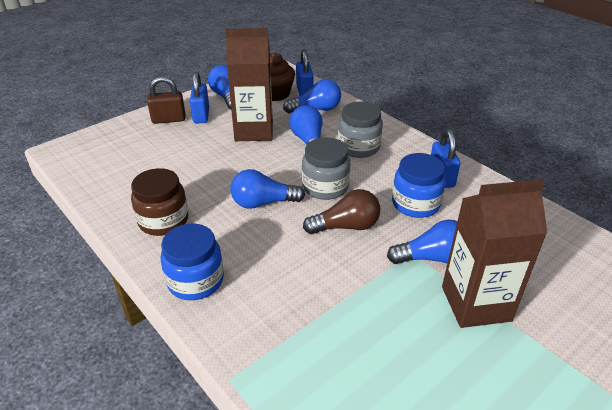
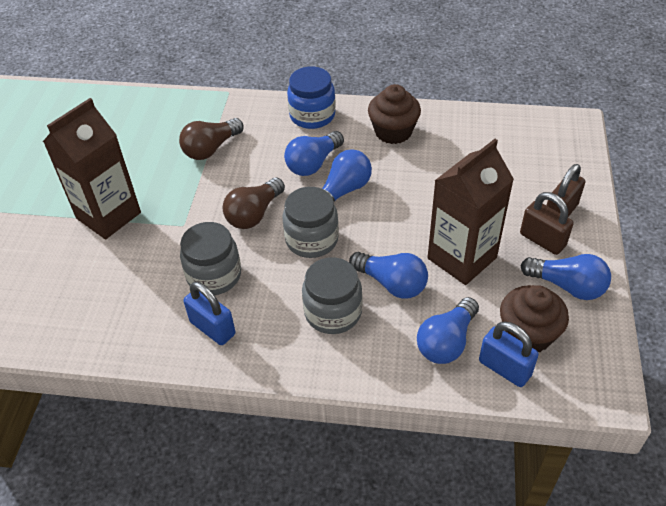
camera: 140 degrees right, 10 degrees up
(163, 221) = (393, 132): brown jar -> brown cupcake
(201, 115) = (542, 240): blue padlock -> brown padlock
(323, 311) = (211, 148): none -> brown light bulb
(415, 204) = (214, 275): blue jar -> grey jar
(432, 258) = (163, 231): blue light bulb -> blue light bulb (313, 163)

